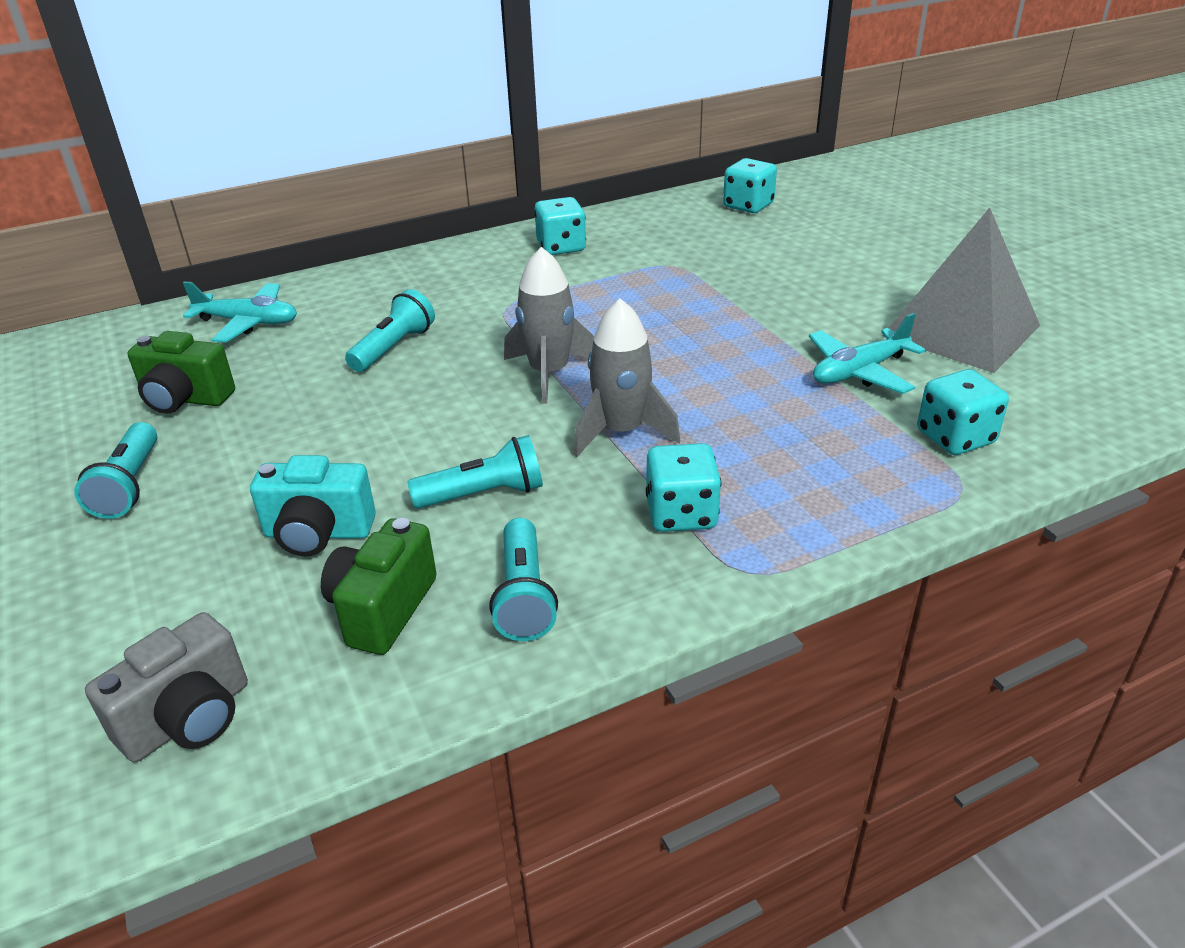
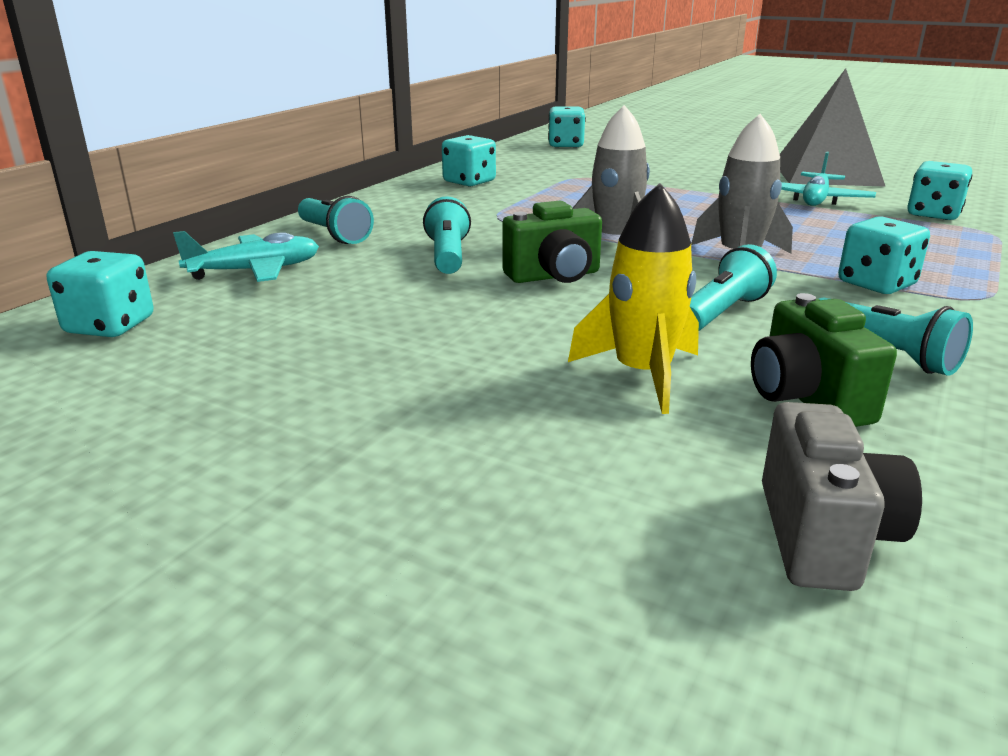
camera: 35 degrees left, 10 degrees down
(103, 353) = (110, 326): none -> turquoise dice
(129, 485) = (365, 404): turquoise flashlight -> turquoise flashlight (334, 235)
(185, 399) = (295, 332): green camera -> green camera (554, 276)
(318, 533) = (642, 374): turquoise camera -> yellow rocket

